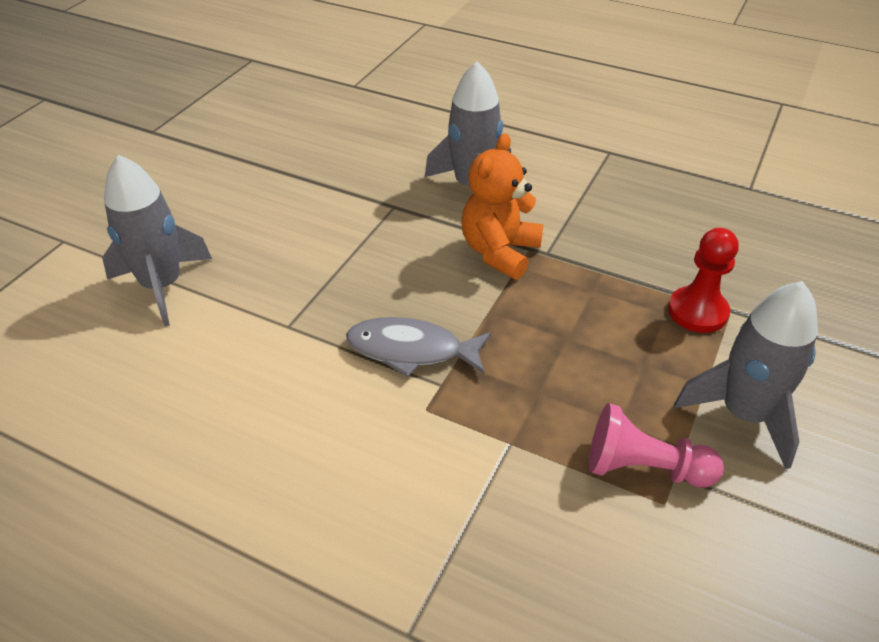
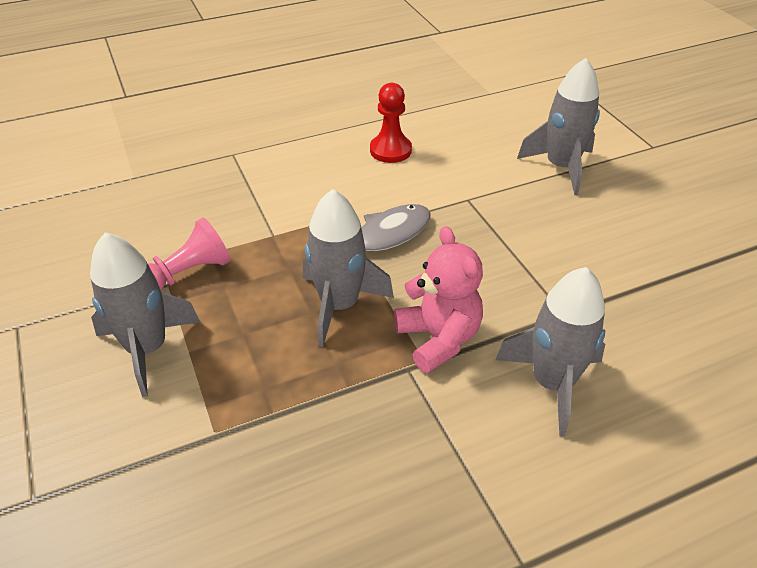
camera: 130 degrees right, 0 degrees up
(499, 252) = (438, 339): orange teddy bear -> pink teddy bear
(537, 326) = (339, 305): none -> grey rocket
(697, 311) = (241, 409): red pawn -> red pawn (390, 150)

